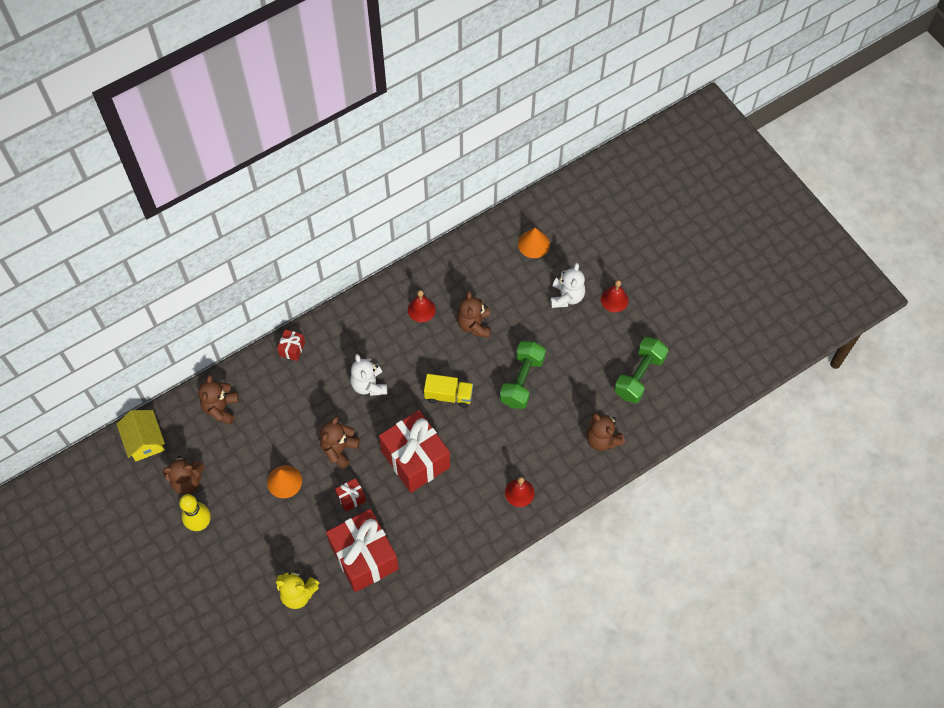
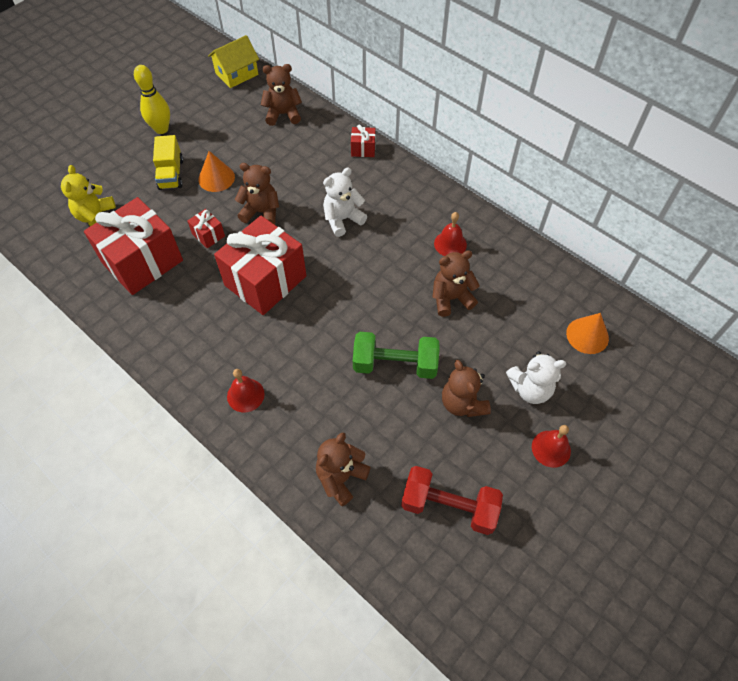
camera: 75 degrees right, 5 degrees down
(187, 481) = (203, 110): brown teddy bear -> brown teddy bear (462, 403)
(448, 395) = (352, 294): yellow truck -> yellow truck (171, 174)
(639, 376) = (449, 506): green dumbbell -> red dumbbell

